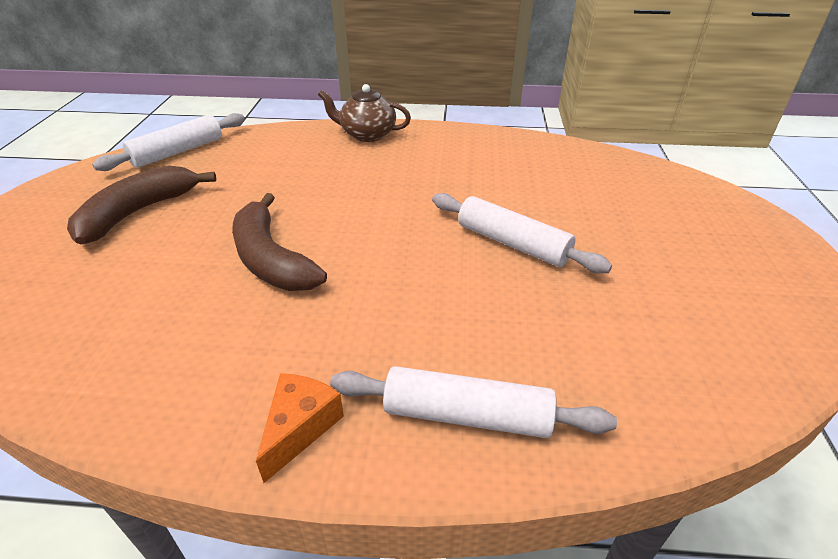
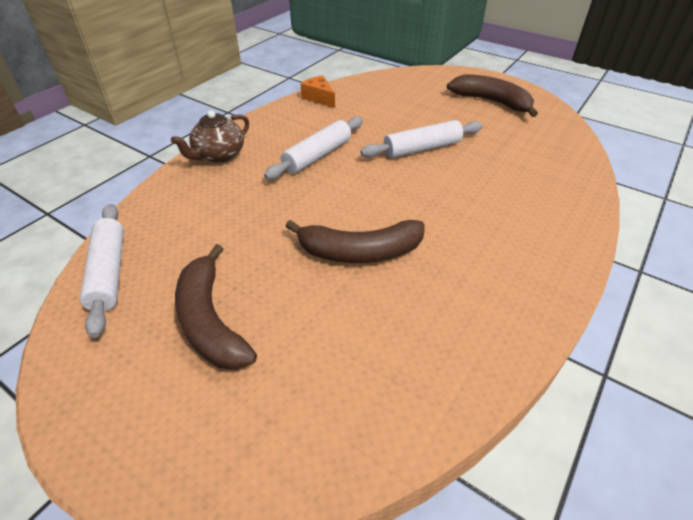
camera: 60 degrees left, 5 degrees up
(300, 428) = (540, 279): orange cheese -> orange cheese (319, 98)
(466, 415) = (555, 216): white rolling pin -> white rolling pin (317, 156)
(724, 271) = (491, 102): none -> brown banana

